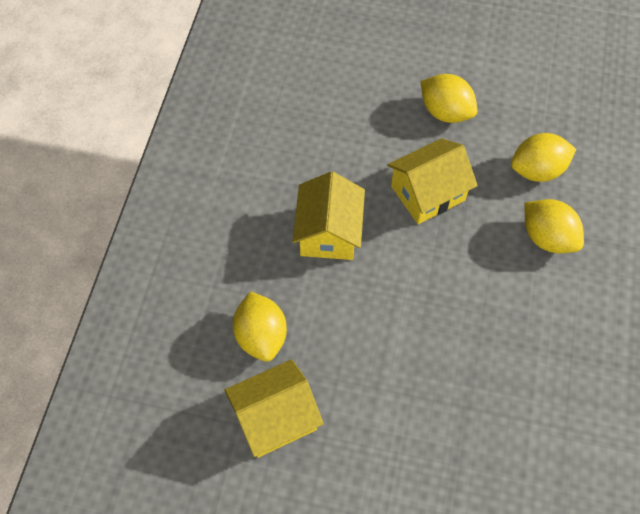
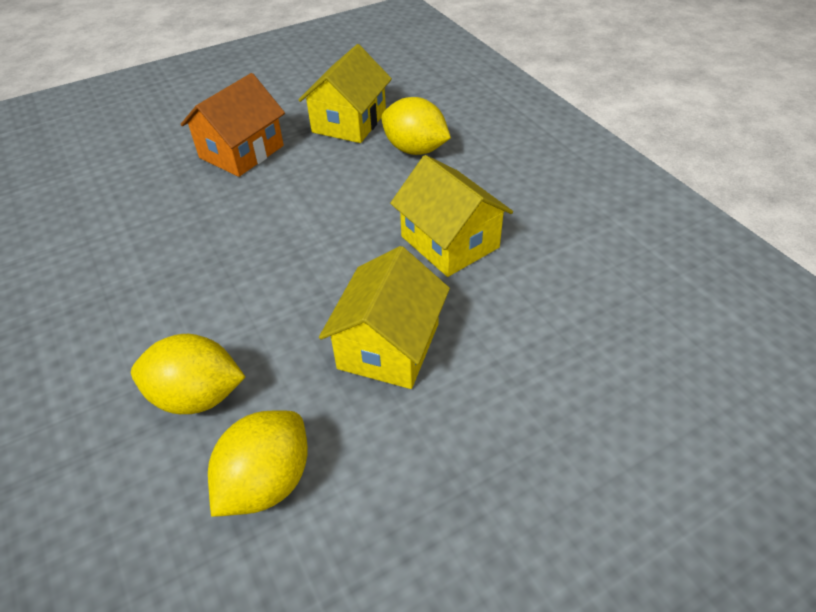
camera: 140 degrees right, 15 degrees down
(391, 451) = (241, 152): none -> orange house
(445, 112) = (471, 472): yellow lemon -> none

